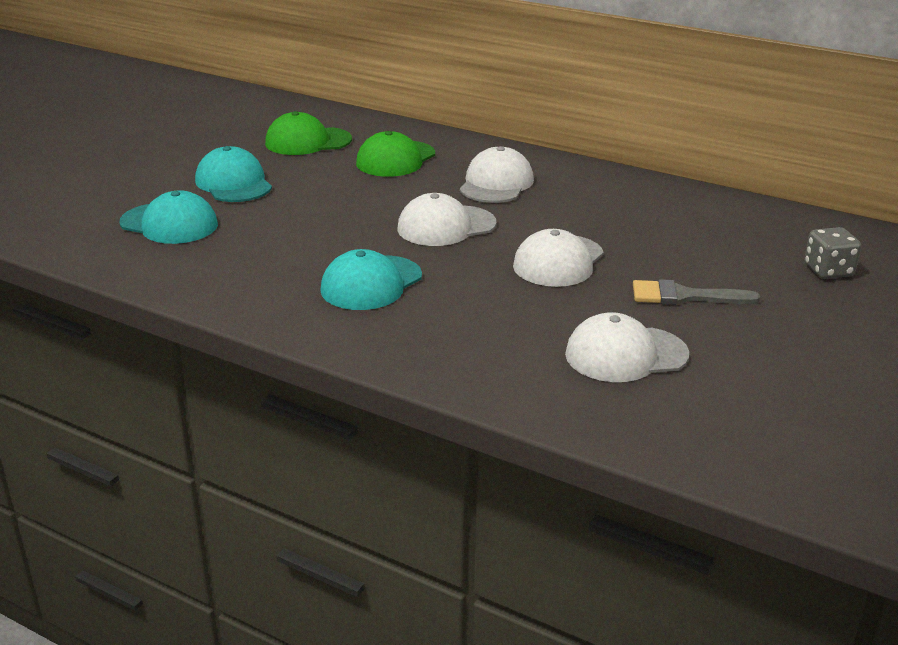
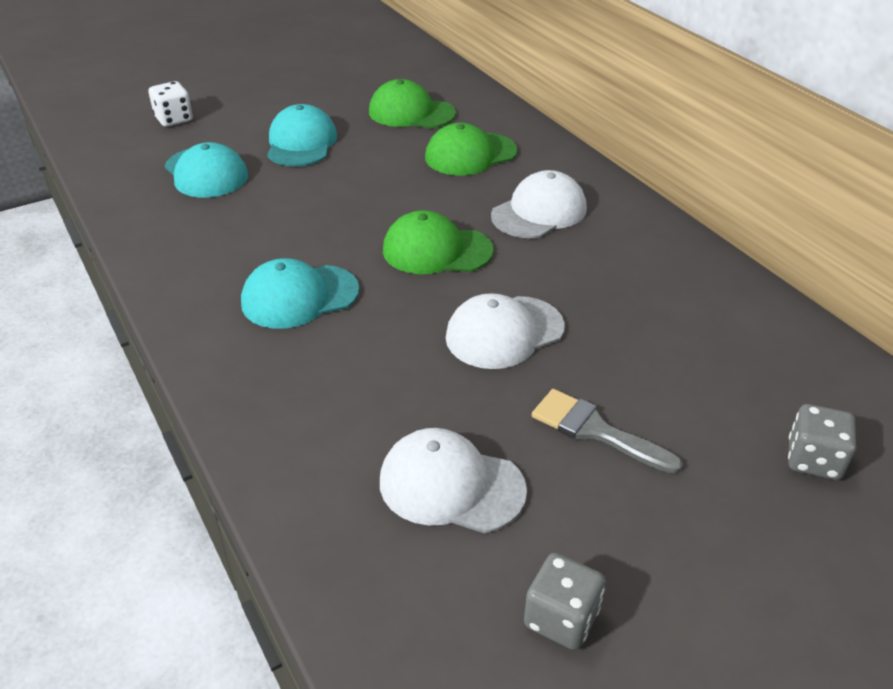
camera: 30 degrees right, 10 degrees up
(79, 193) = (174, 119): none -> white dice
(446, 226) = (436, 250): white cap -> green cap
(773, 395) = (561, 618): none -> grey dice

